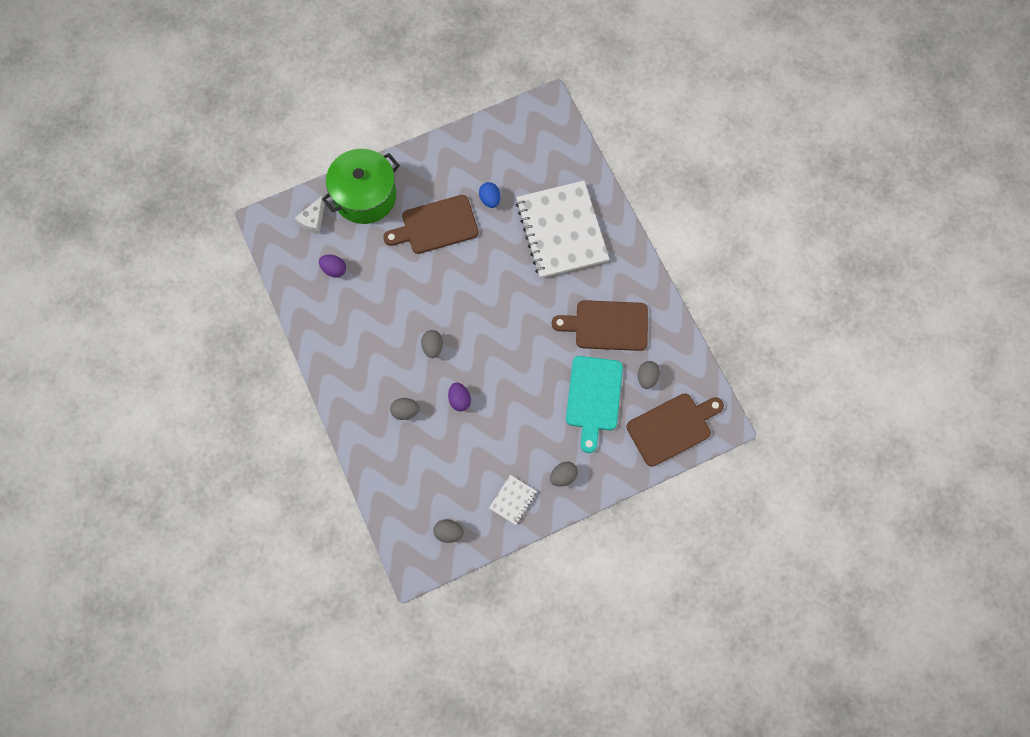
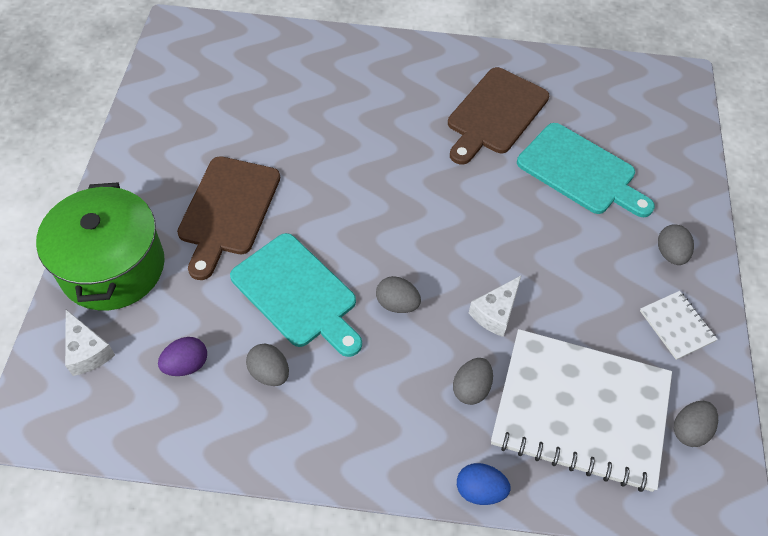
camera: 60 degrees left, 15 degrees down
(407, 294) = (297, 294): none -> turquoise cutting board
(459, 400) = (495, 312): purple egg -> white cheese
(490, 199) = (243, 138): blue egg -> blue egg (480, 490)
(561, 231) = (343, 94): white notebook -> white notebook (580, 411)
(647, 377) = (585, 112): grey egg -> grey egg (269, 373)
(672, 428) = (662, 121): brown cutting board -> none

